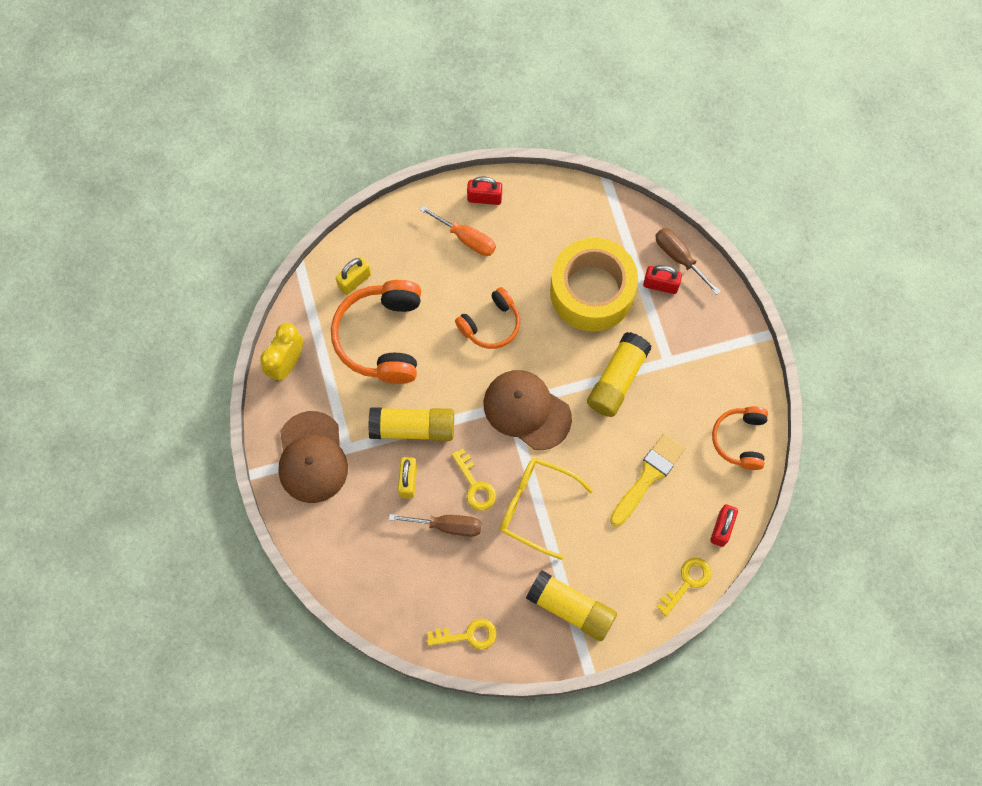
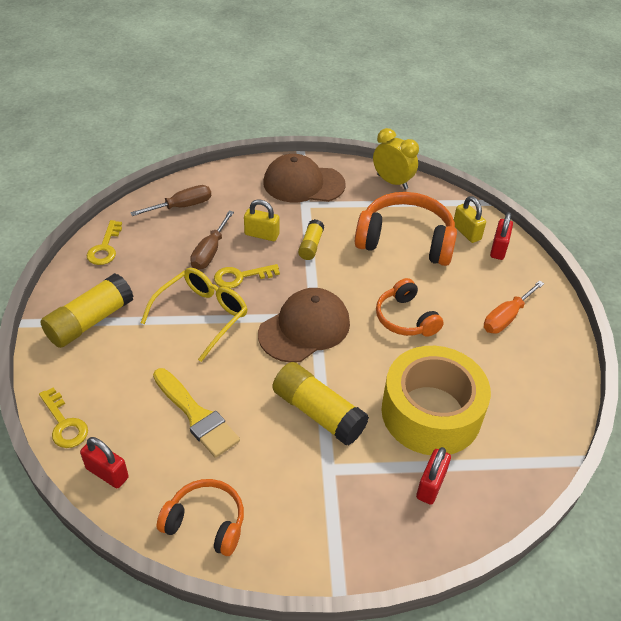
camera: 100 degrees right, 25 degrees down
(413, 428) = (311, 246): yellow glue stick -> yellow glue stick, size x0.56
(484, 198) = (555, 340): red padlock -> red padlock (498, 249)
(679, 258) = (466, 516): brown screwdriver -> brown screwdriver (182, 206)

